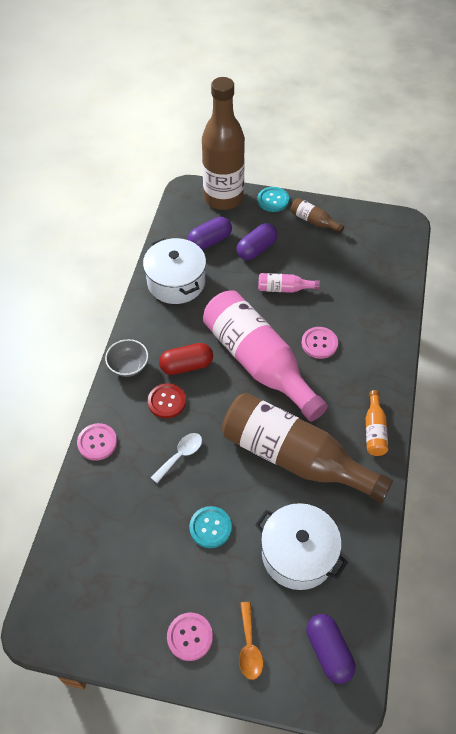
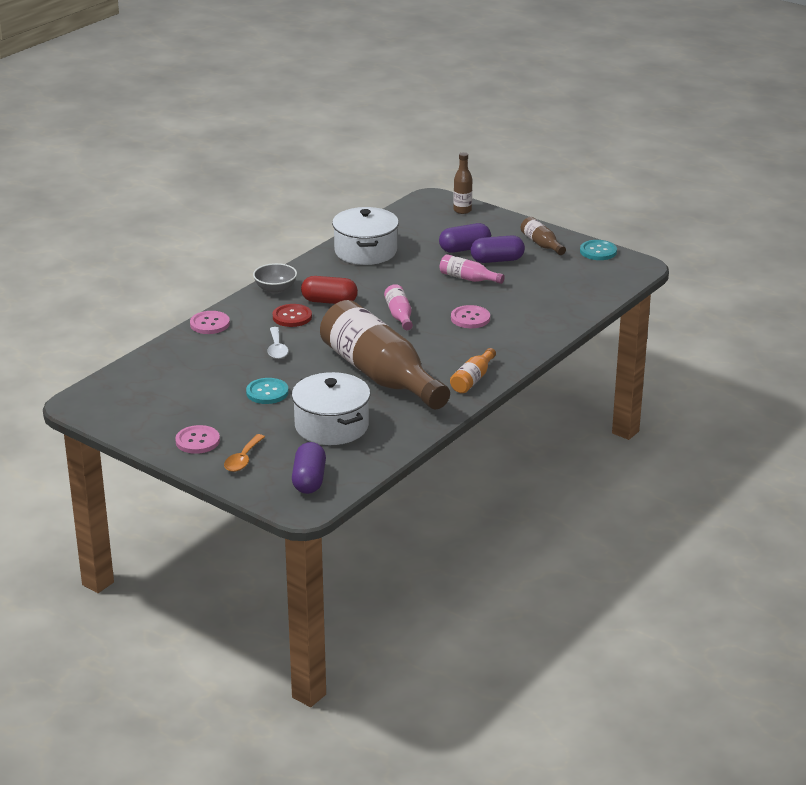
camera: 25 degrees right, 25 degrees down
(180, 455) = (277, 349): white spoon -> white spoon turned 105 degrees clockwise
(210, 241) = (422, 234): purple capsule -> purple capsule (497, 260)
(223, 198) = (462, 210): brown bottle -> brown bottle, size x0.41
(258, 362) = (399, 315): pink bottle -> pink bottle, size x0.41
(273, 200) = (512, 222): turquoise button -> turquoise button (598, 251)

